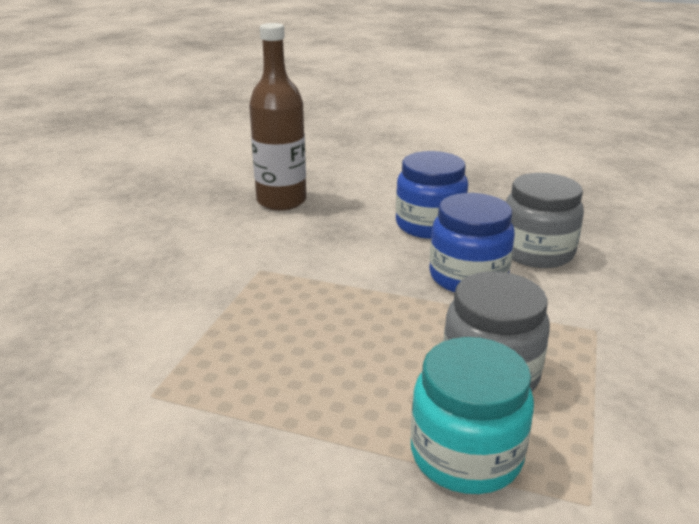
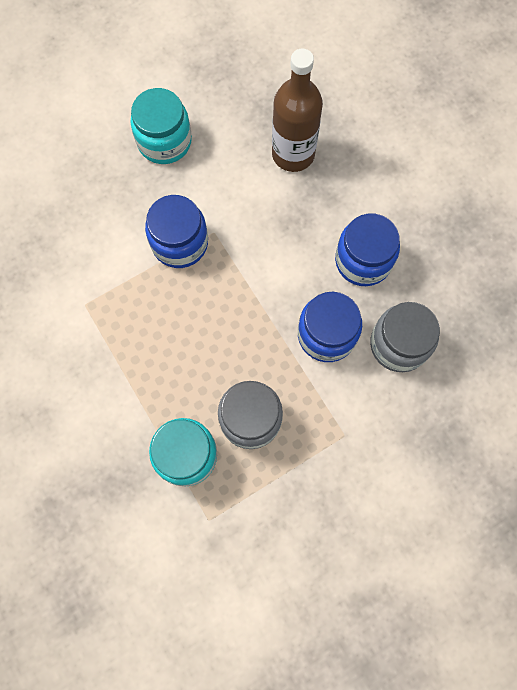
camera: 40 degrees right, 45 degrees up
(134, 241) = (164, 141): none -> turquoise jar
(229, 291) = (180, 243): none -> blue jar

